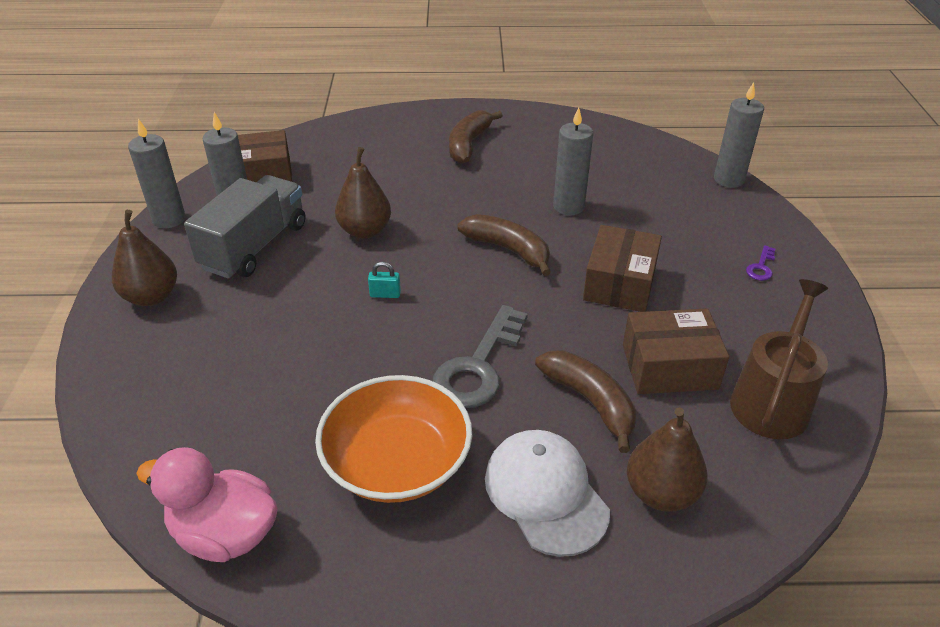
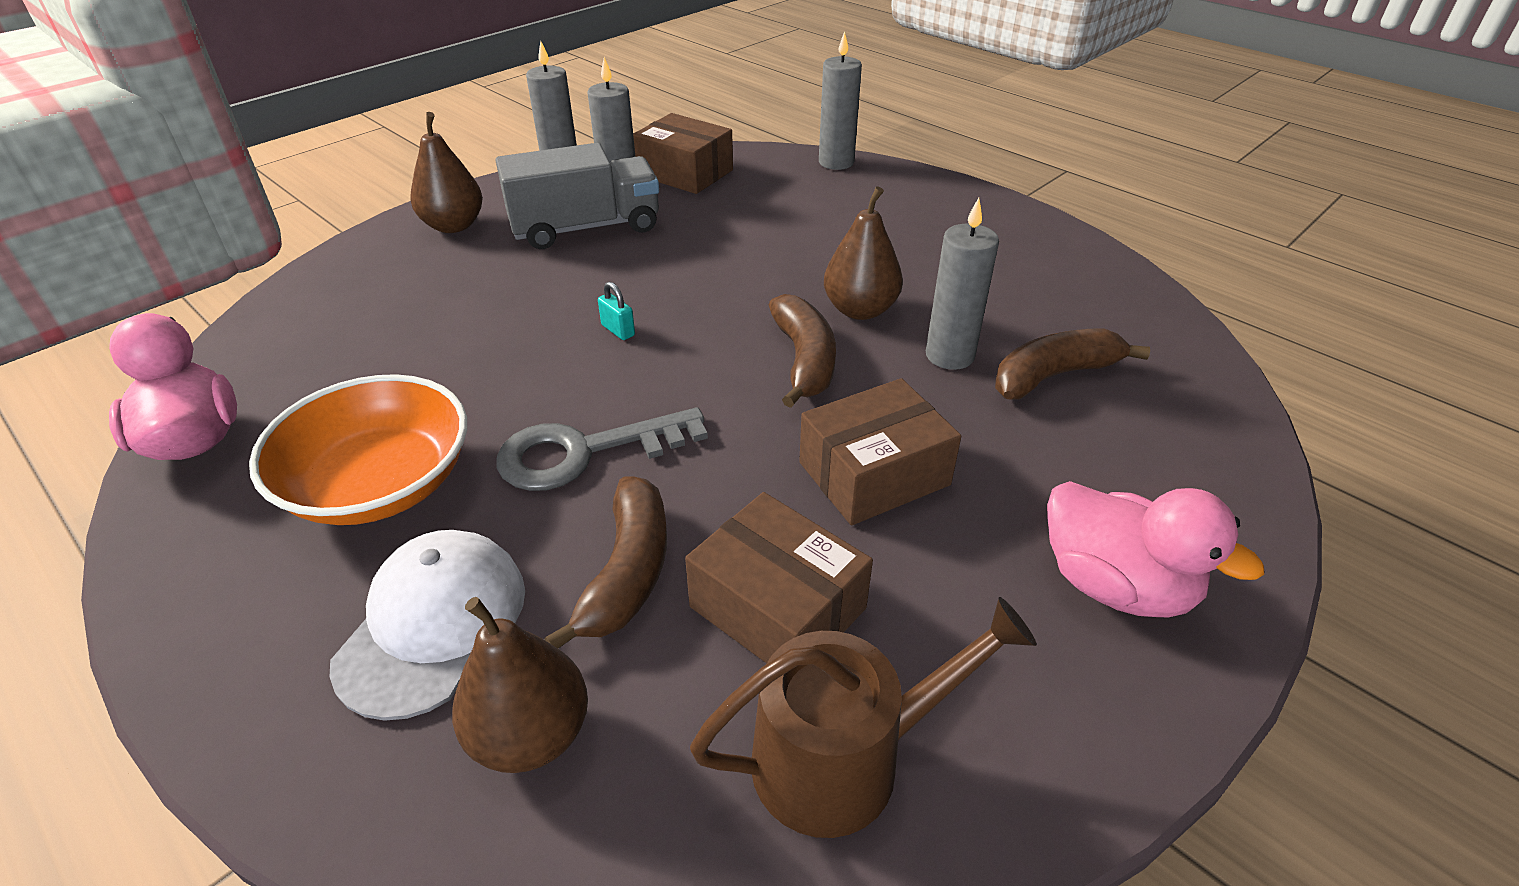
camera: 45 degrees right, 0 degrees up
(365, 231) = (695, 264): brown pear -> brown pear (860, 310)
(469, 144) = (935, 235): brown banana -> brown banana (1054, 376)
(728, 180) = (1247, 447): grey candle -> grey candle (836, 162)
(761, 267) = (1115, 585): purple key -> pink duck

